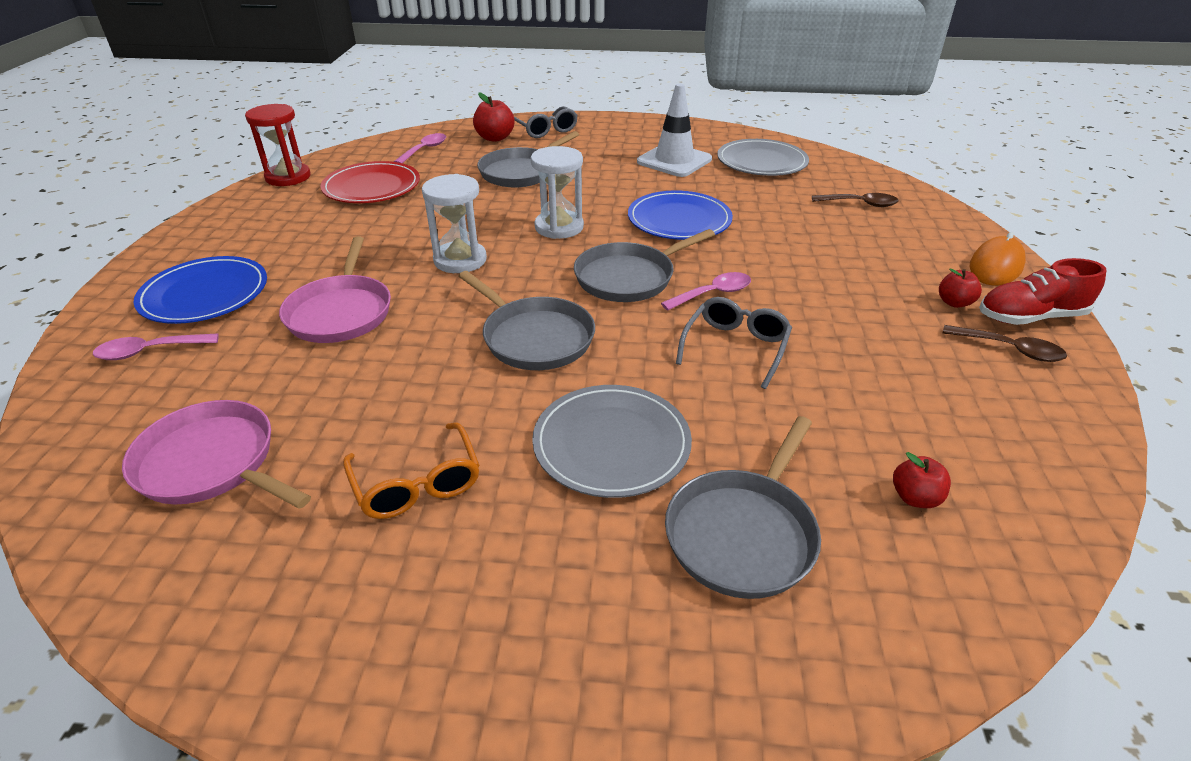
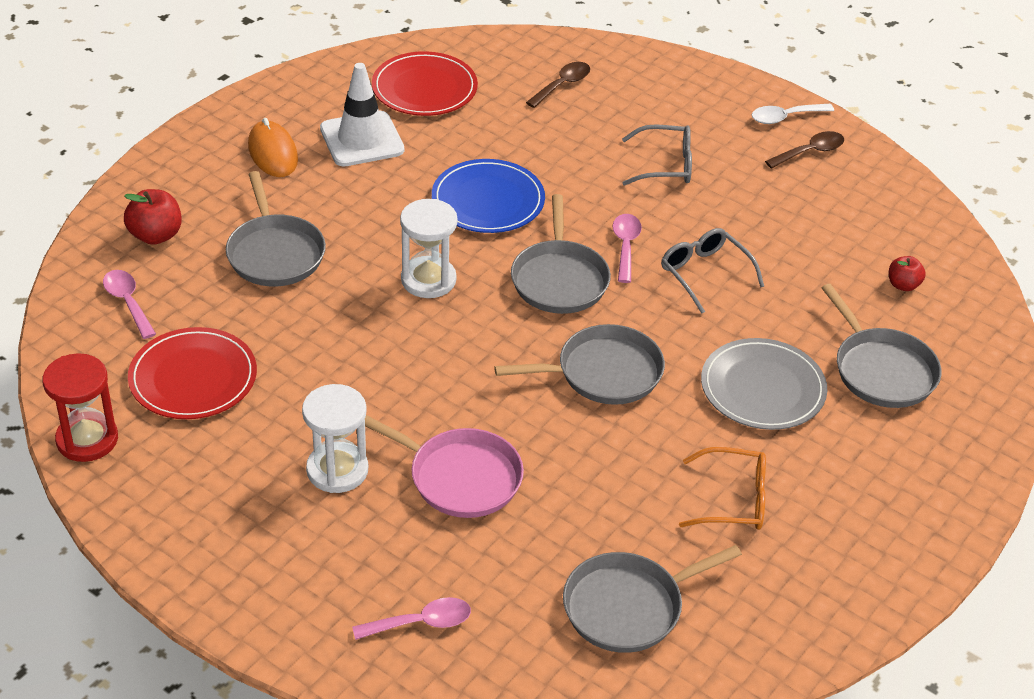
camera: 60 degrees left, 5 degrees up
(150, 351) = (421, 623): pink spoon -> pink spoon turned 120 degrees counterclockwise
(204, 294) = (337, 566): blue plate -> none
(211, 463) = (628, 607): pink pan -> grey pan
(460, 260) = (432, 369): white hourglass -> white hourglass (337, 470)
(545, 130) = (176, 188): grey glasses -> grey glasses (665, 165)
(761, 162) = (424, 88): grey plate -> red plate
(954, 303) = (741, 137): red apple -> none
(996, 266) = (715, 85): orange mouse -> orange mouse (273, 153)
(1030, 317) = (785, 117): red shoe -> white spoon

